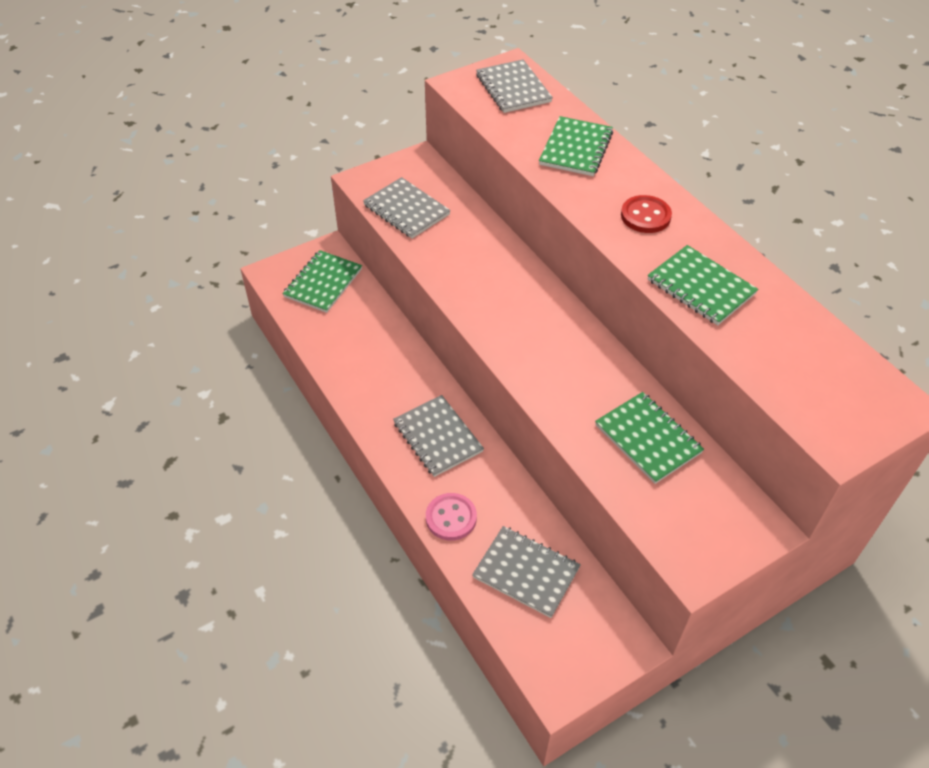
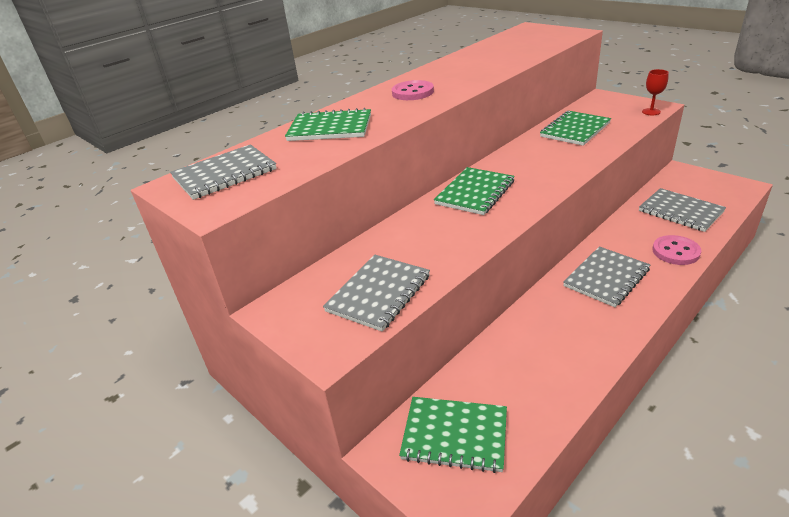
camera: 100 degrees left, 15 degrees down
(526, 572) = (680, 211): grey notebook -> grey notebook turned 60 degrees counterclockwise
(645, 216) = (412, 92): red button -> pink button
(675, 551) = (651, 112): none -> red goblet
(701, 287) = (479, 69): green notebook -> green notebook (475, 193)

